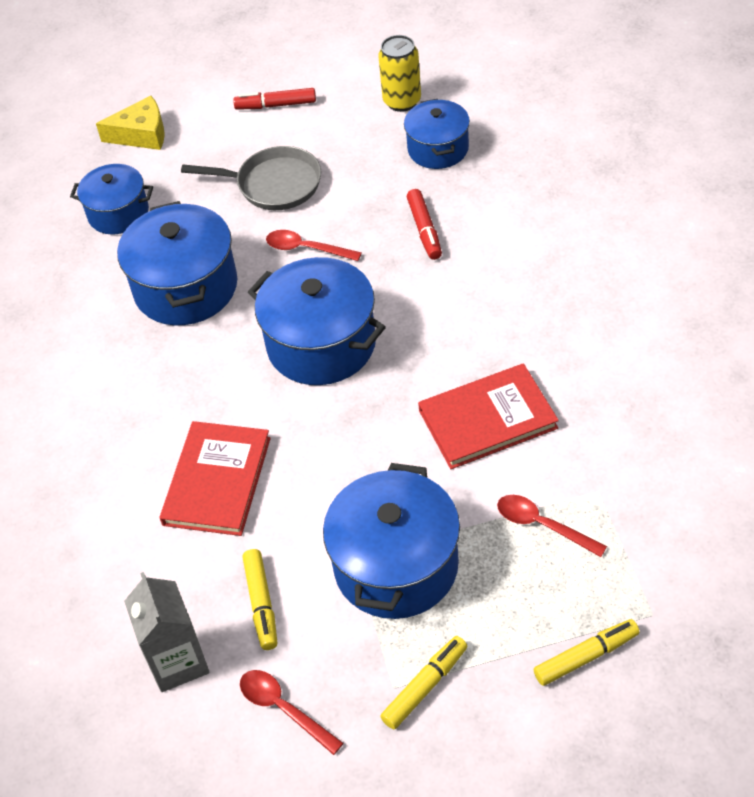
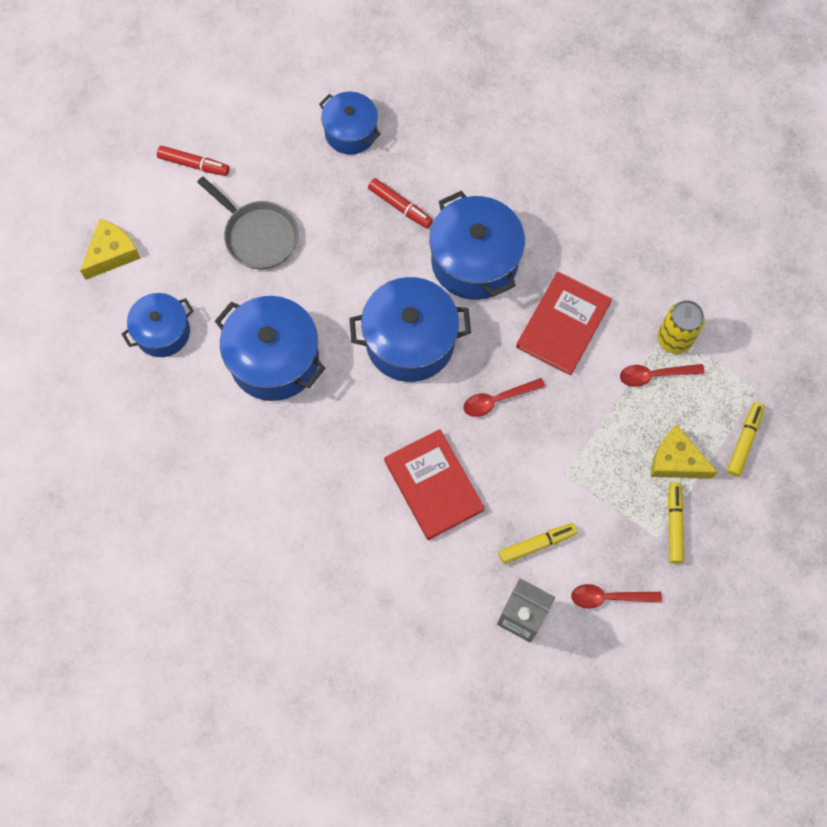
camera: 45 degrees left, 20 degrees up
(261, 603) = (537, 544): yellow marker -> yellow marker turned 60 degrees counterclockwise
(273, 184) = (257, 235): grey pan -> grey pan turned 75 degrees clockwise
(276, 105) = (194, 164): red marker -> red marker turned 120 degrees counterclockwise
(306, 248) = (331, 274): red spoon -> red spoon (497, 400)
(396, 566) = (593, 462): blue pot -> blue pot (474, 261)
(402, 101) = (287, 105): yellow can -> yellow can (674, 339)
(487, 624) = (676, 460): none -> yellow cheese

